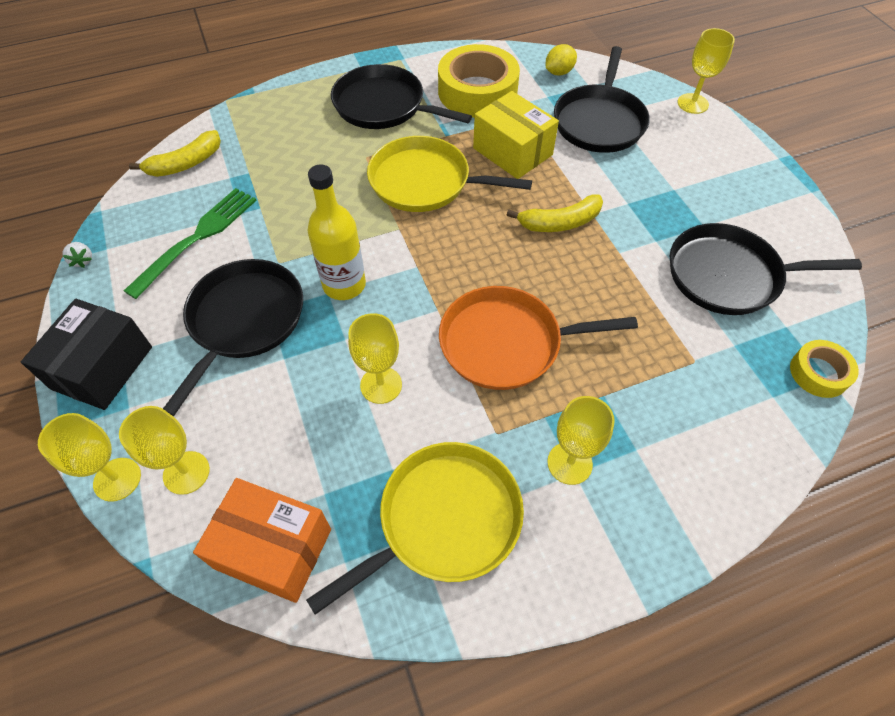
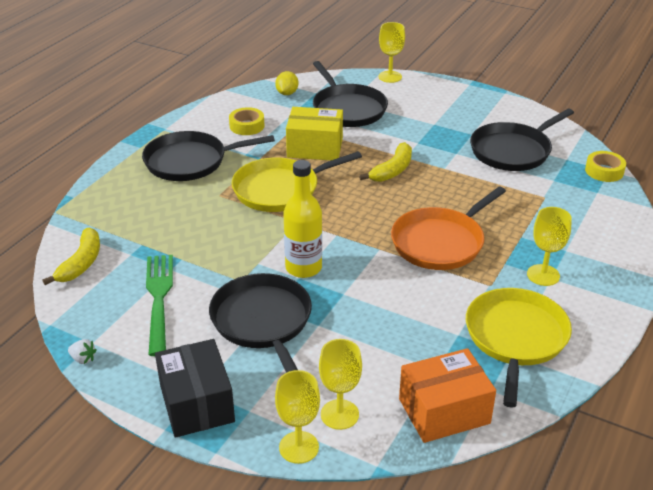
camera: 40 degrees left, 20 degrees down
(381, 385) = (397, 302): yellow goblet -> none
(477, 92) = (247, 126): yellow tape -> yellow tape, size x0.52

